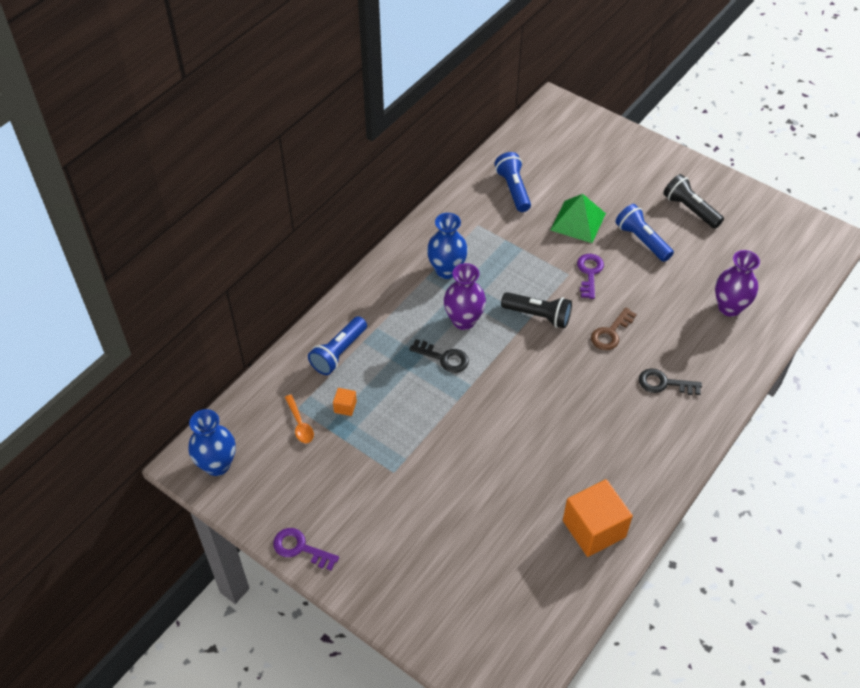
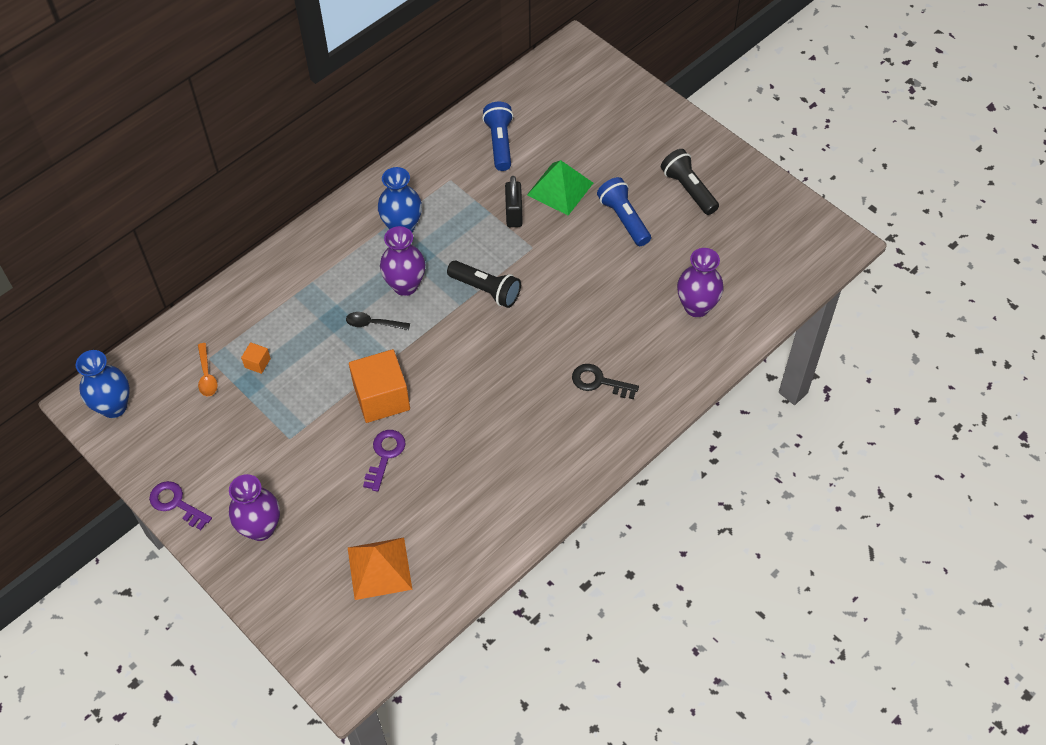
camera: 10 degrees right, 5 degrees up
(339, 353) = (265, 304): blue flashlight -> none
(388, 560) = (261, 528): none -> purple vase
(443, 358) = (373, 324): black key -> black spoon
(512, 582) = (379, 568): none -> orange pyramid
(543, 248) = (514, 214): none -> black padlock
(589, 273) = (555, 249): purple key -> purple key (385, 456)
(594, 529) = (478, 526): orange cube -> orange cube (381, 398)
(611, 333) = (558, 319): brown key -> none

